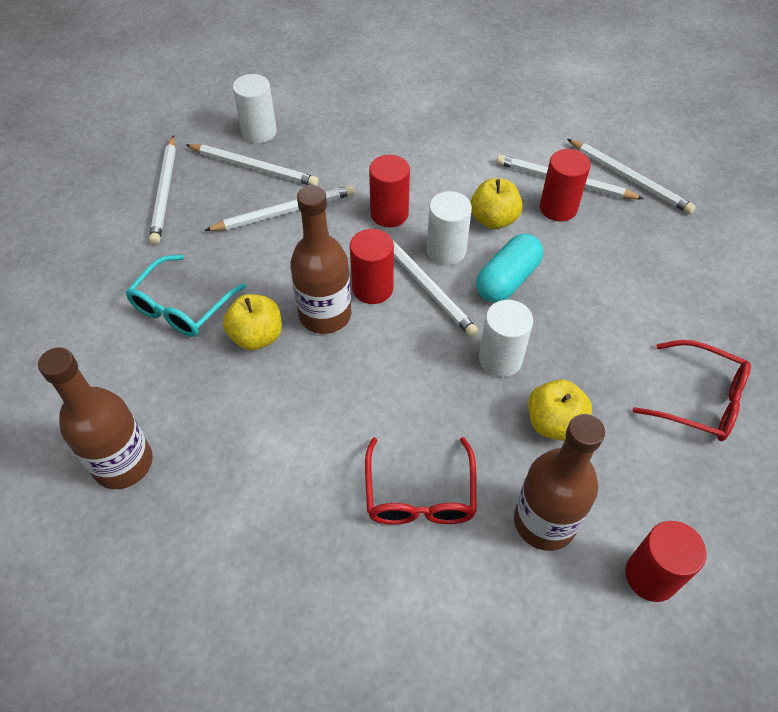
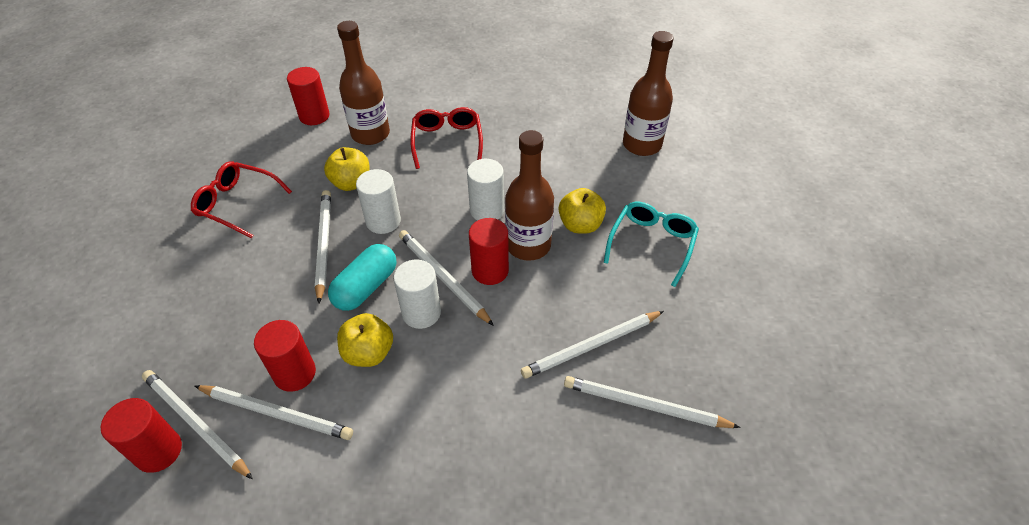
camera: 175 degrees right, 5 degrees down
(165, 192) = (729, 362): white pencil -> white pencil (323, 245)
(259, 132) = (659, 467): white cylinder -> white cylinder (487, 210)
(389, 214) = (480, 352): red cylinder -> red cylinder (158, 451)

